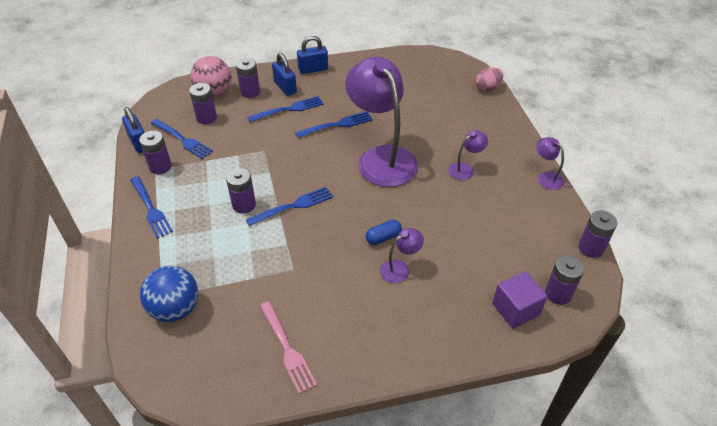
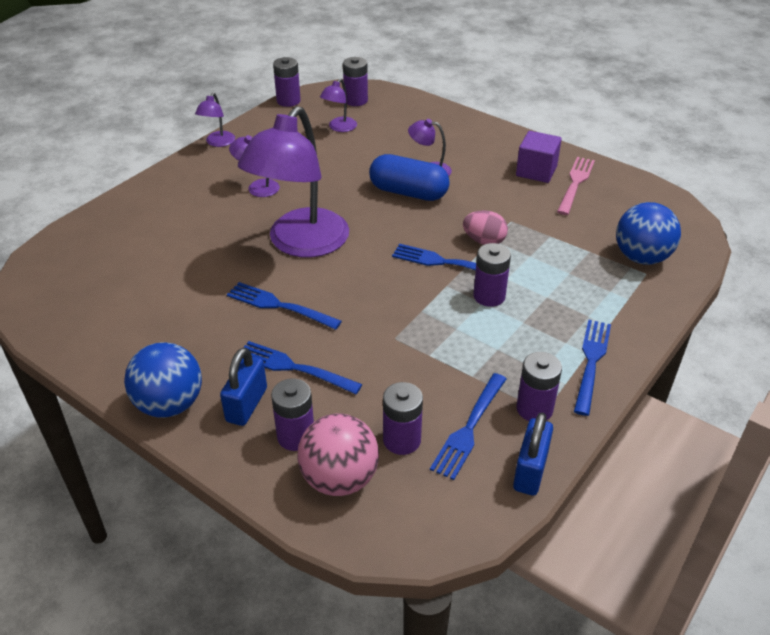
camera: 130 degrees left, 5 degrees down
(182, 140) = (469, 428): blue fork -> blue fork turned 150 degrees counterclockwise
(313, 69) = (170, 404): blue padlock -> blue ball
(383, 237) = (408, 192): blue capsule -> blue capsule, size x1.88
(487, 88) = (80, 228): pink egg -> pink egg (484, 241)
(514, 254) = (339, 128): none -> purple lamp
(515, 309) = (395, 111): purple cube -> purple cube (536, 171)

